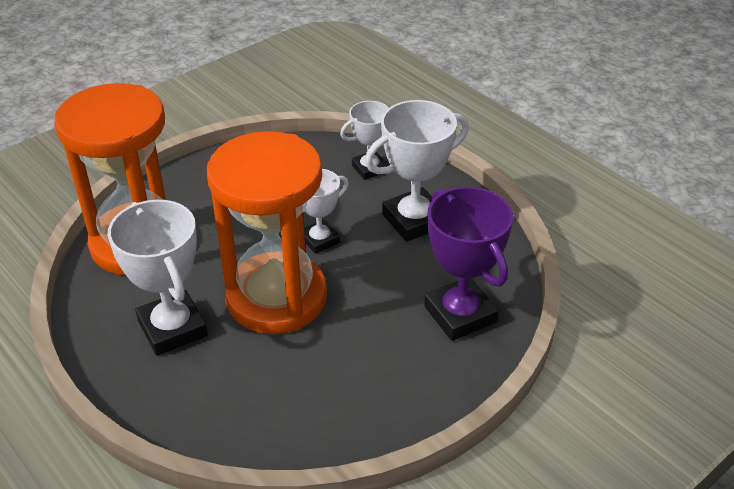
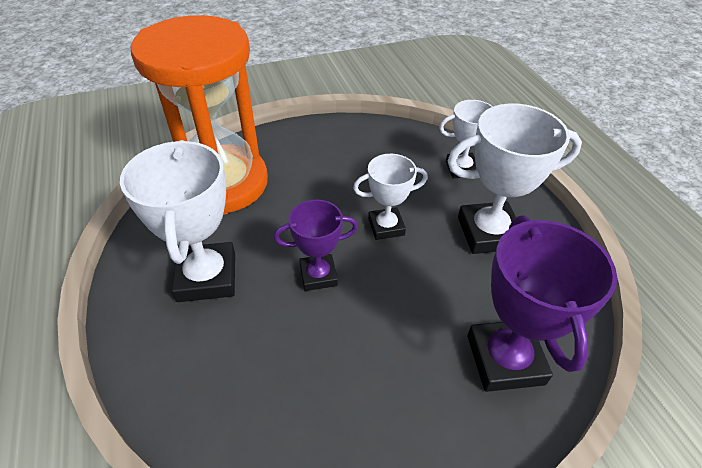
camera: 20 degrees right, 5 degrees up
(276, 297) = (318, 275): orange hourglass -> purple trophy

